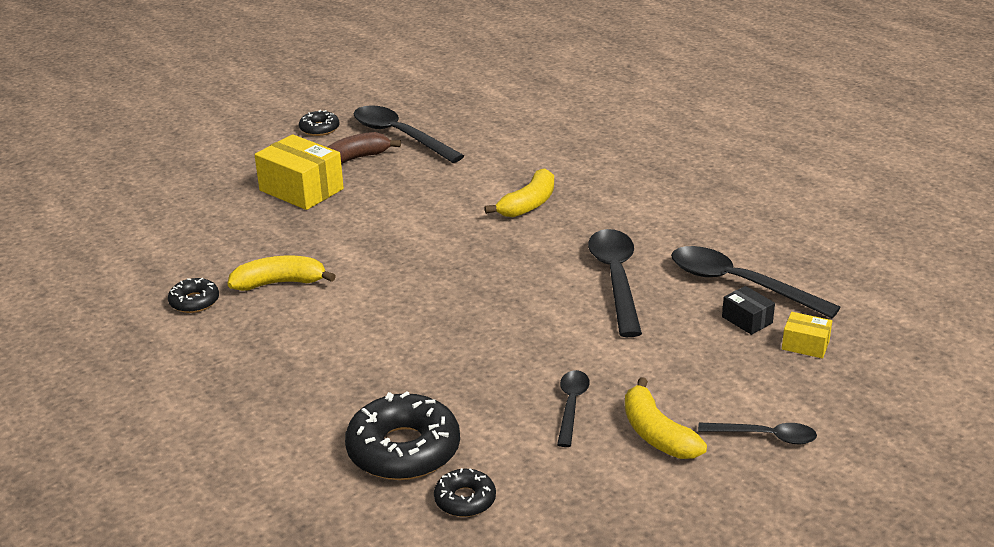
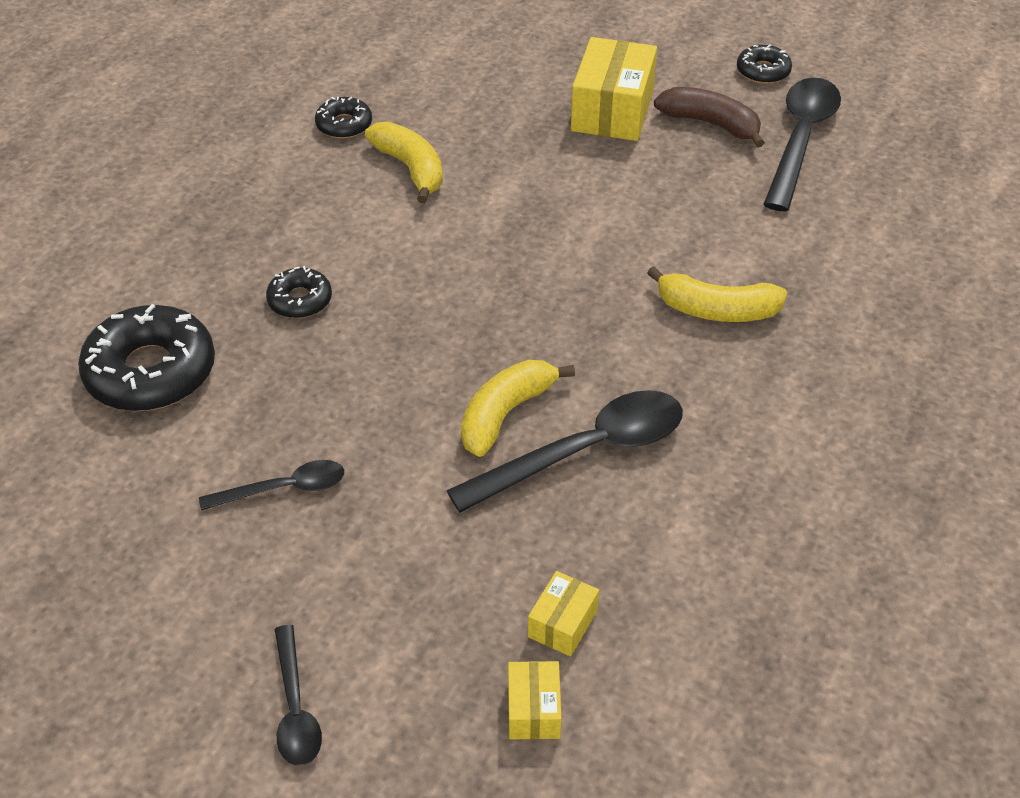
camera: 65 degrees right, 15 degrees up
(465, 500) = (82, 449): black donut -> black donut (300, 300)
(657, 434) = (258, 588): yellow banana -> yellow banana (505, 414)
(739, 284) = (651, 592): black spoon -> none
(747, 320) = (562, 623): black box -> yellow box

